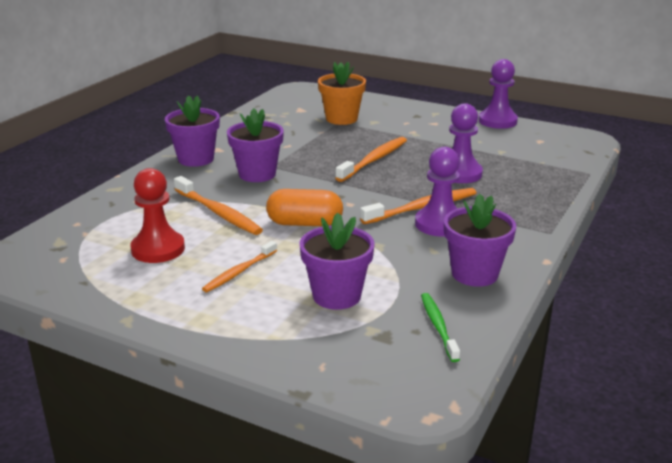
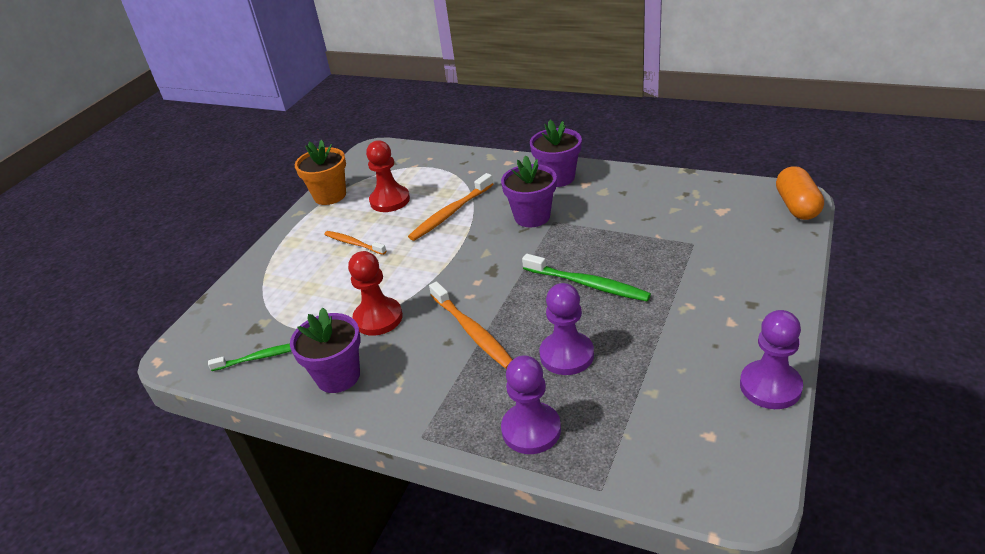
camera: 90 degrees right, 10 degrees up
(305, 223) = (433, 261): orange capsule -> orange capsule (796, 206)
(336, 296) = (313, 297): purple flower pot -> none
(341, 119) = (705, 244): orange flower pot -> orange flower pot (330, 195)
(374, 160) = (587, 284): orange toothbrush -> green toothbrush
(389, 253) = (378, 318): none -> red pawn
(439, 224) = (436, 346): purple pawn -> purple pawn (531, 430)

